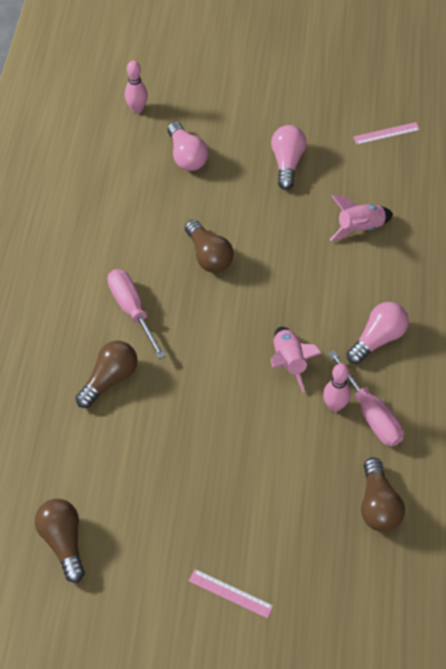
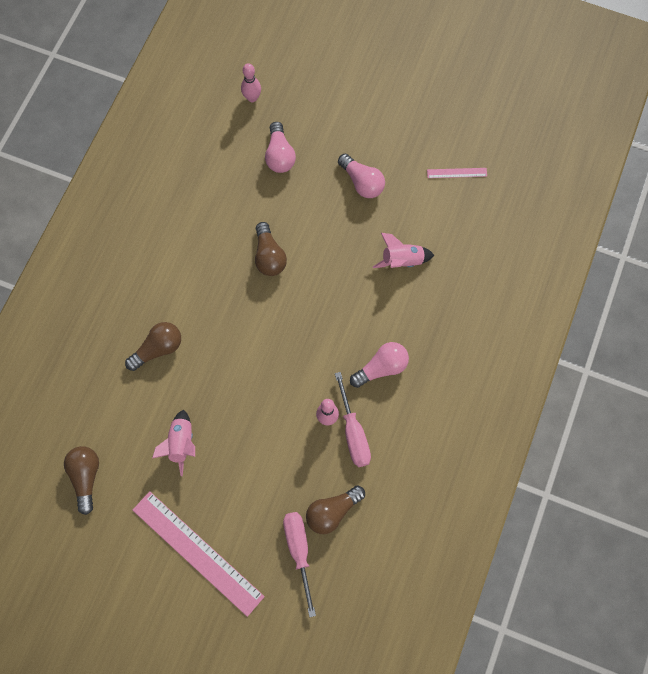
camera: 15 degrees right, 15 degrees up
(132, 309) = (193, 290): pink screwdriver -> pink screwdriver (299, 550)
(230, 593) = (197, 553): pink ruler -> pink ruler, size x2.32
(287, 163) = (362, 182): pink light bulb -> pink light bulb turned 120 degrees clockwise
(289, 362) = (303, 370): pink rocket -> pink rocket (181, 444)
(378, 505) = (332, 512): brown light bulb -> brown light bulb turned 45 degrees clockwise

